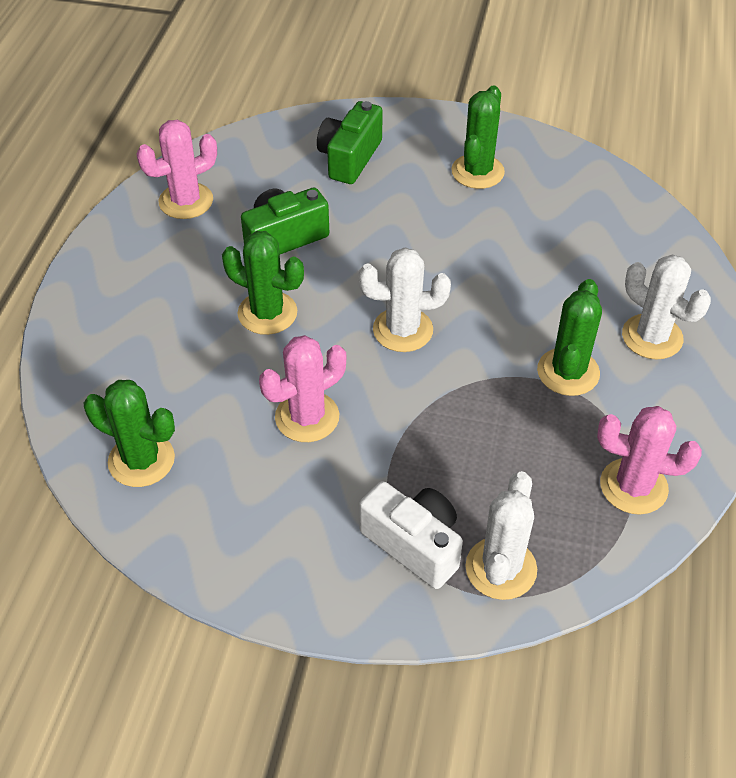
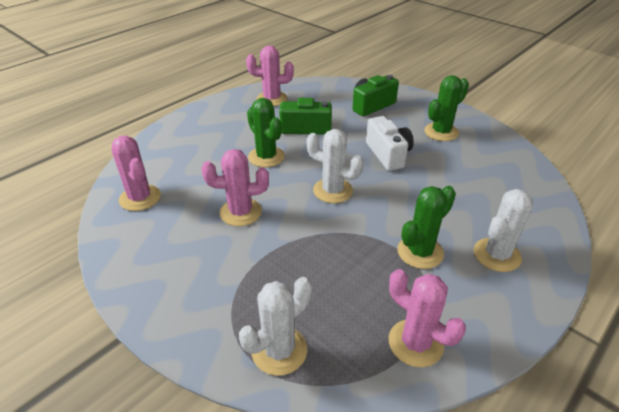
camera: 30 degrees right, 10 degrees down
(141, 460) = (140, 198): green cactus -> pink cactus
(414, 544) = (238, 307): white camera -> white camera (388, 154)
(652, 337) = (497, 255): white cactus -> white cactus turned 60 degrees clockwise

